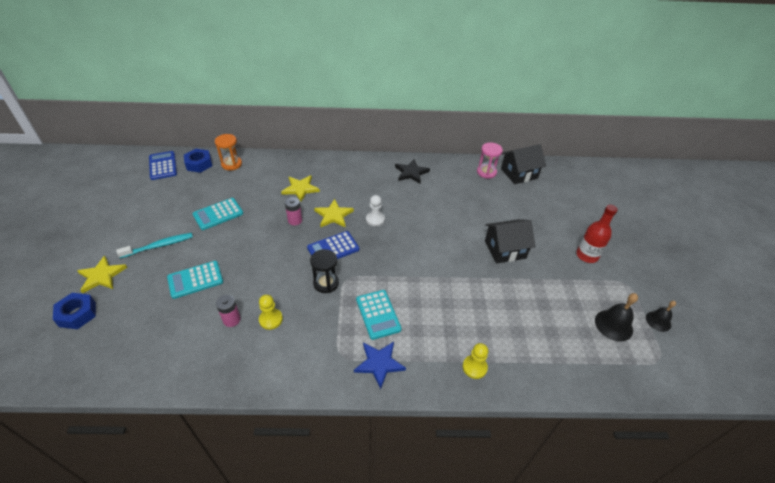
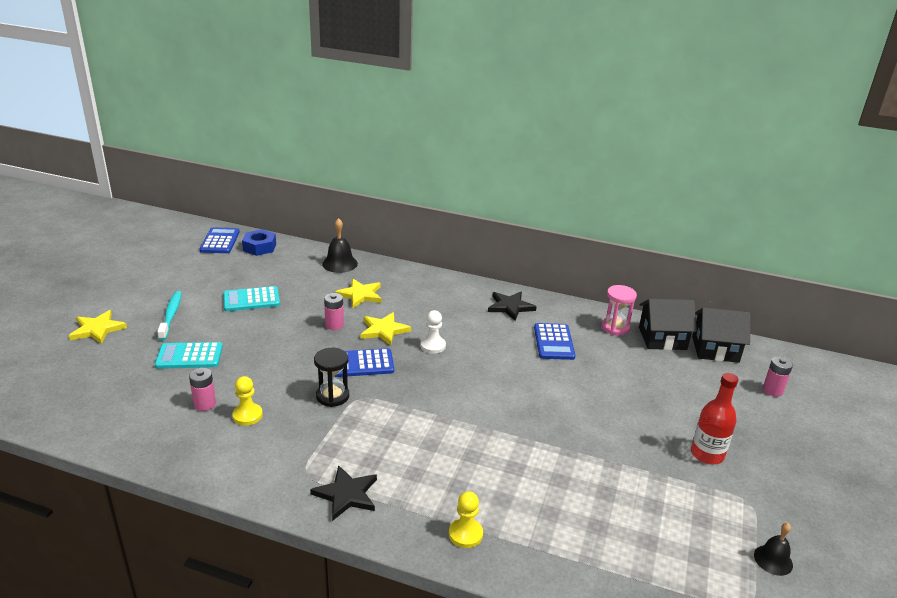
camera: 20 degrees right, 15 degrees down
(77, 314) = (54, 357): blue nut -> none
(159, 246) = (171, 315): turquoise toothbrush -> turquoise toothbrush turned 90 degrees counterclockwise
(231, 164) = (295, 254): orange hourglass -> none
(378, 314) = (376, 444): turquoise calculator -> none
(379, 363) = (346, 494): blue star -> black star
(454, 194) = (553, 342): none -> blue calculator
(505, 249) = (588, 418): black house -> black house (715, 349)
(600, 196) = (772, 390): none -> pink battery
(613, 325) = (697, 545): black bell -> black bell (340, 263)

